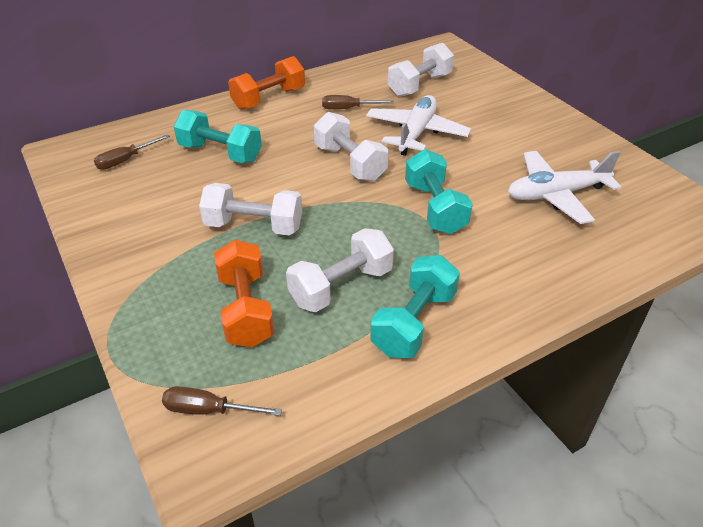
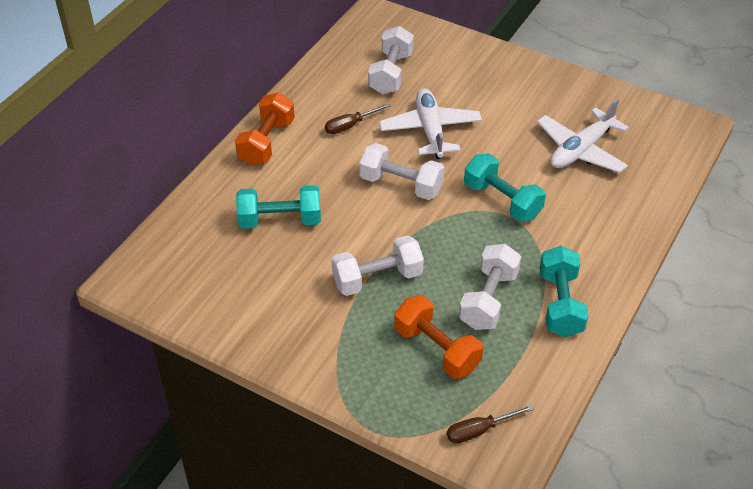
camera: 30 degrees left, 5 degrees up
(126, 160) = (200, 264): brown screwdriver -> none

